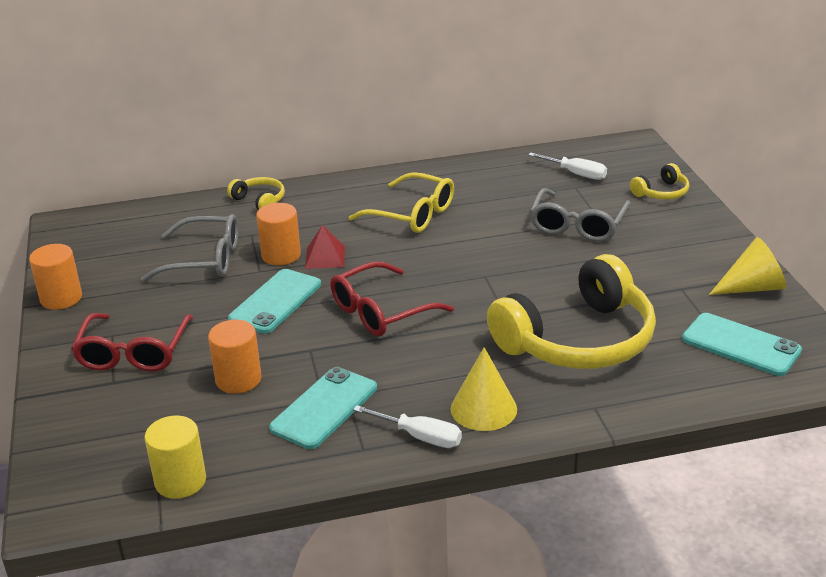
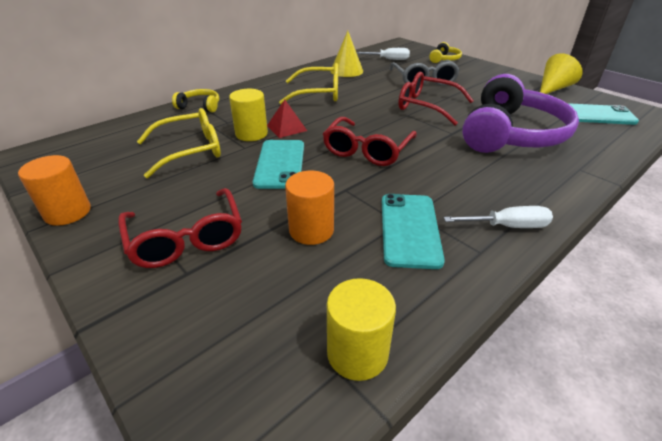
camera: 30 degrees left, 5 degrees up
(204, 260) = (190, 150): grey glasses -> yellow glasses
(281, 255) = (251, 134): orange cylinder -> yellow cylinder
(483, 408) = (519, 191): yellow cone -> yellow cone (346, 71)
(526, 270) = (427, 106): none -> red glasses
(578, 340) = (511, 134): yellow headphones -> purple headphones

